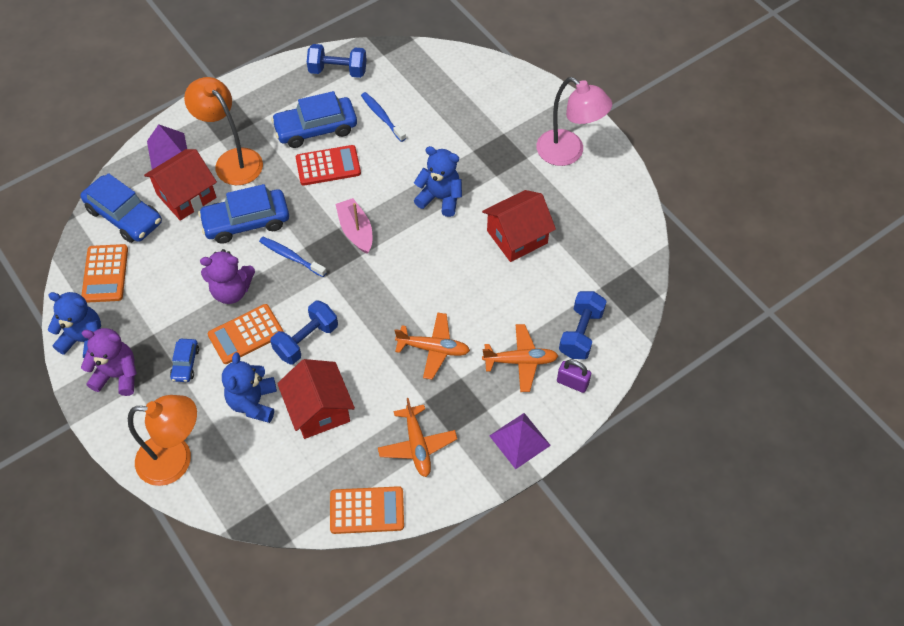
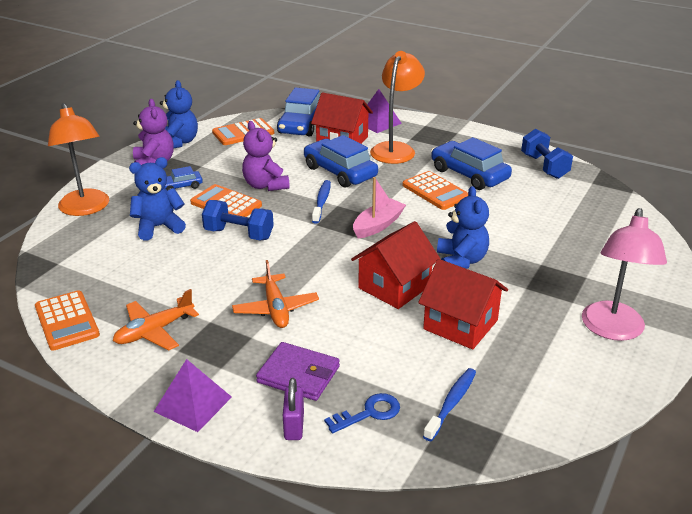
camera: 65 degrees right, 25 degrees down
(319, 409) = (168, 262): red house -> red house (394, 287)
(328, 166) = (435, 191): red calculator -> orange calculator
(382, 117) = (521, 202): blue toothbrush -> blue toothbrush (451, 403)
(520, 361) = (298, 374): orange plane -> purple wallet
(581, 333) = (369, 413): blue dumbbell -> blue key

